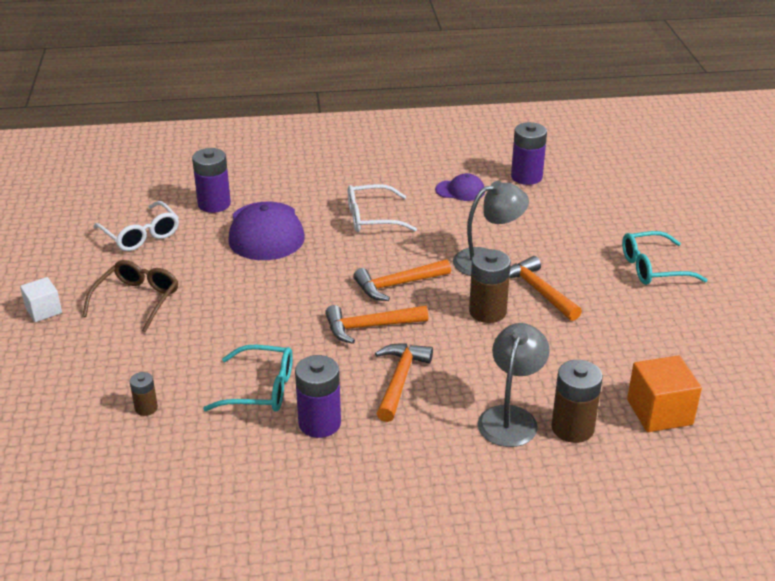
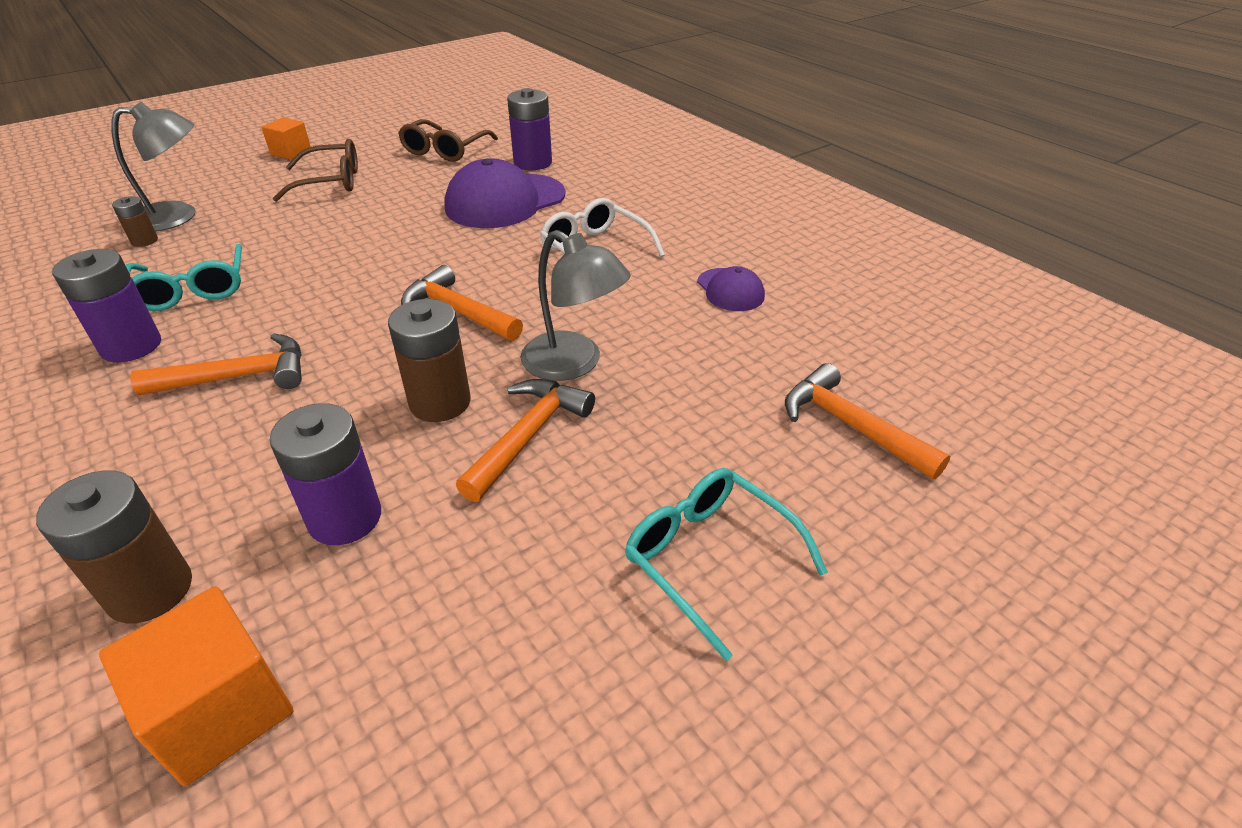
camera: 60 degrees right, 5 degrees up
(43, 310) = (291, 152): white cube -> orange cube
(141, 235) = (444, 150): white glasses -> brown glasses
(370, 326) = (351, 320): orange hammer -> orange hammer (851, 426)
(511, 417) = (170, 506): grey lamp -> grey lamp (178, 217)
(526, 177) = (836, 332): purple battery -> purple battery (345, 518)

